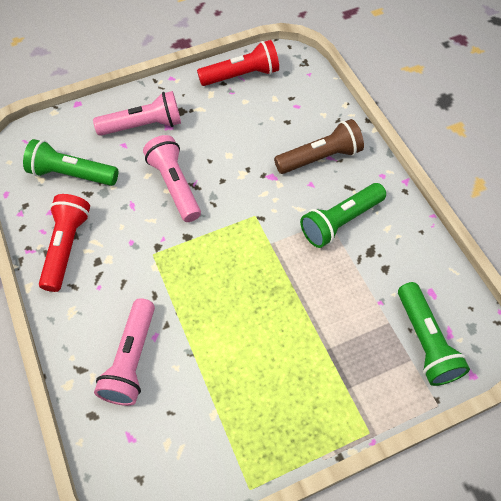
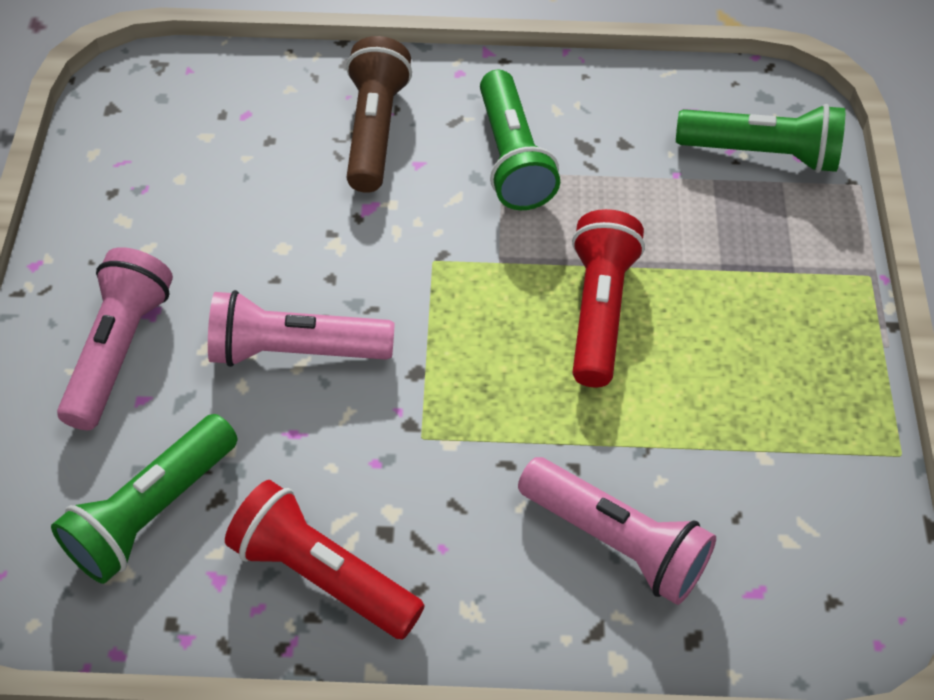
camera: 65 degrees left, 5 degrees down
(241, 75) = (117, 159): red flashlight -> red flashlight (599, 311)

